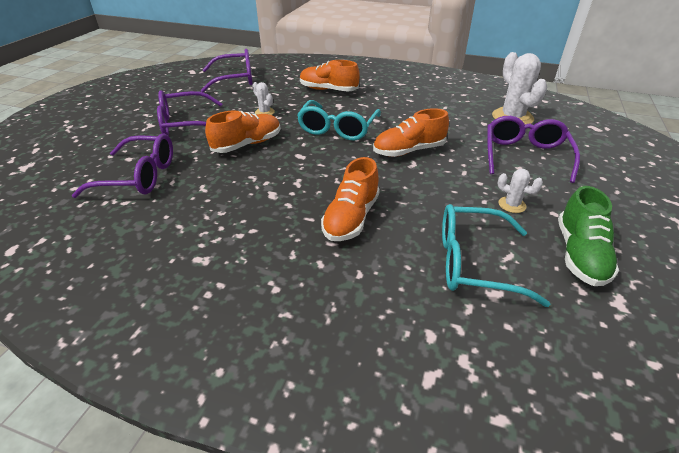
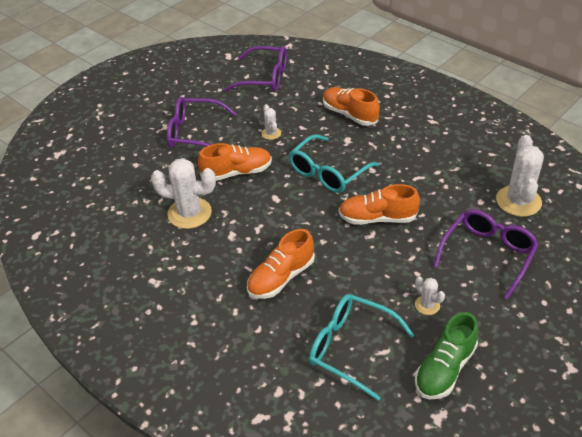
camera: 25 degrees right, 5 degrees up
(139, 176) = (138, 187): purple glasses -> none
(213, 186) = (189, 213): none -> white cactus

